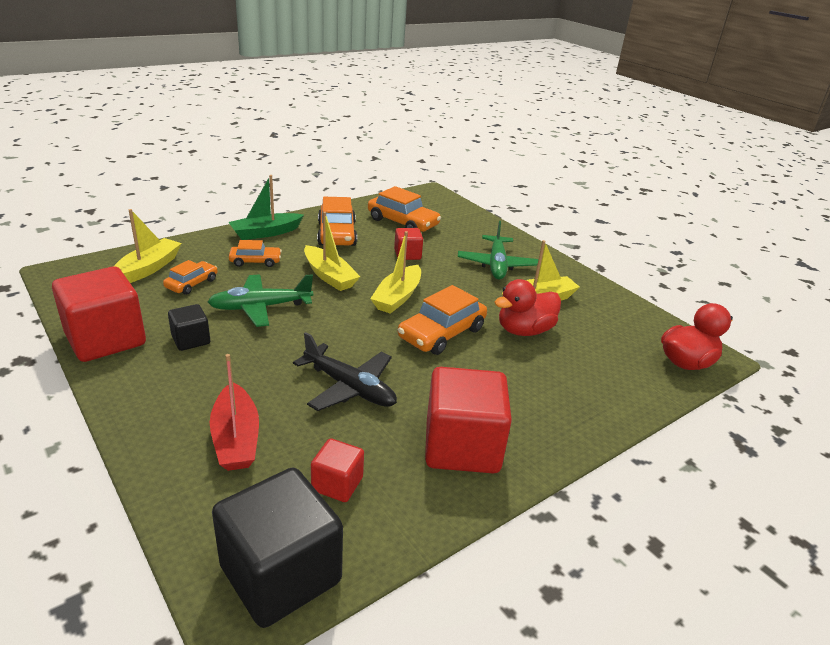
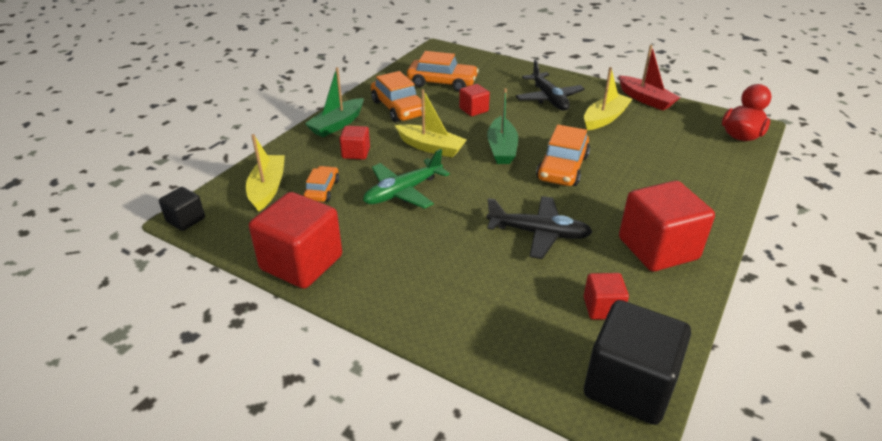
camera: 20 degrees left, 5 degrees up
(191, 340) = (375, 238): black cube -> black cube (186, 220)
(236, 438) = (496, 303): red boat -> red boat (645, 99)
(255, 261) = (356, 153): orange car -> red cube
(397, 297) = (501, 148): yellow boat -> green boat
(496, 265) = (549, 99): green plane -> black plane
(524, 330) = (617, 146): red duck -> none

